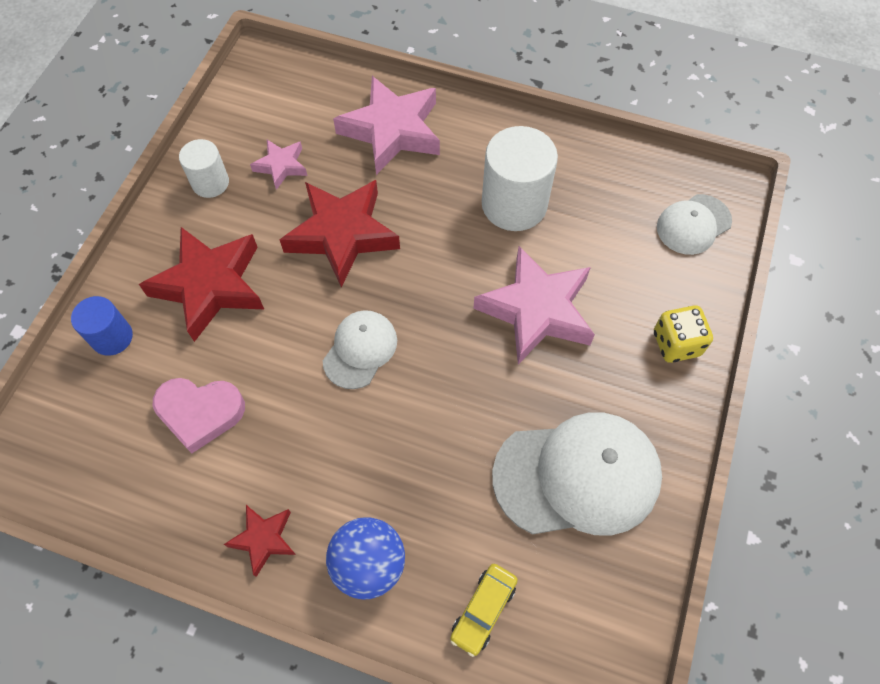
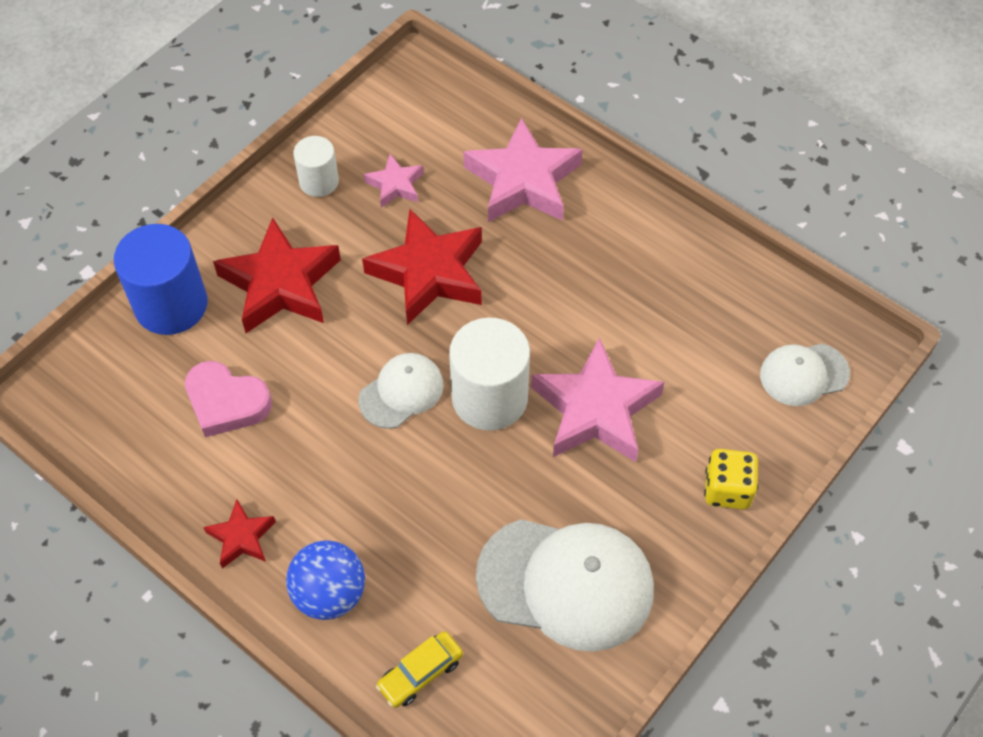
camera: 20 degrees right, 5 degrees down
(112, 337) = (171, 305): blue cylinder -> blue cylinder, size x1.74
(514, 204) = (619, 295): white cylinder -> white cylinder (489, 398)

